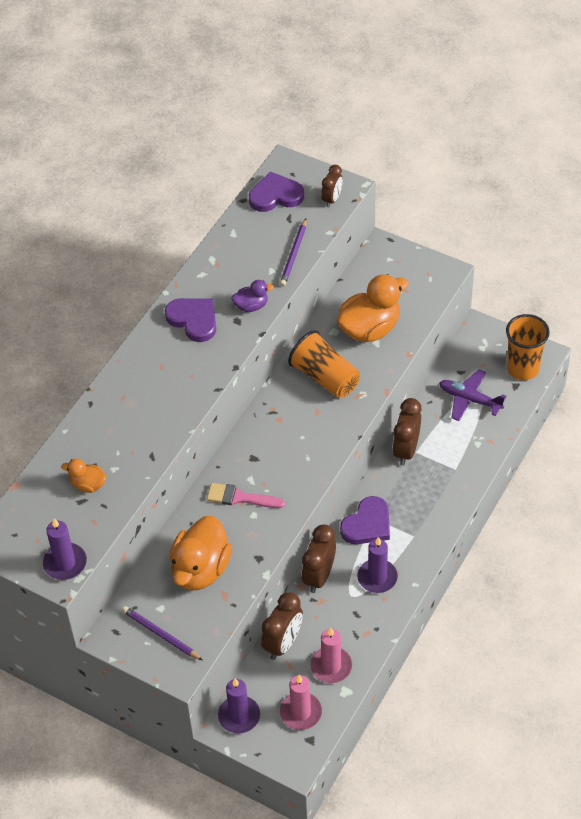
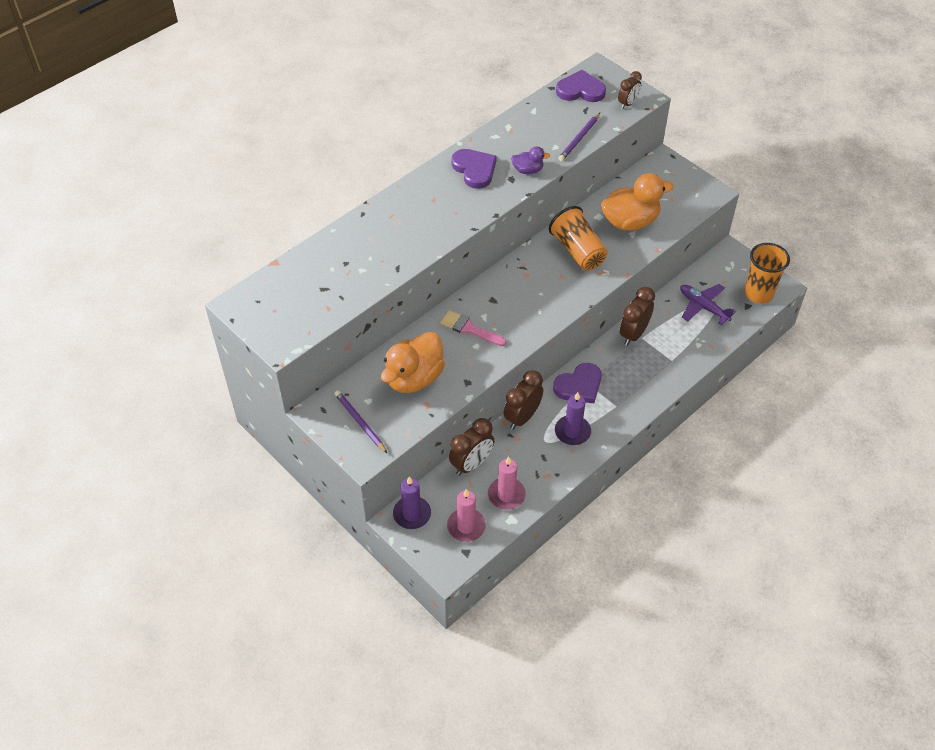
camera: 15 degrees right, 0 degrees up
(65, 563) = (290, 335): purple candle -> none
(88, 485) = (335, 277): orange duck -> none

